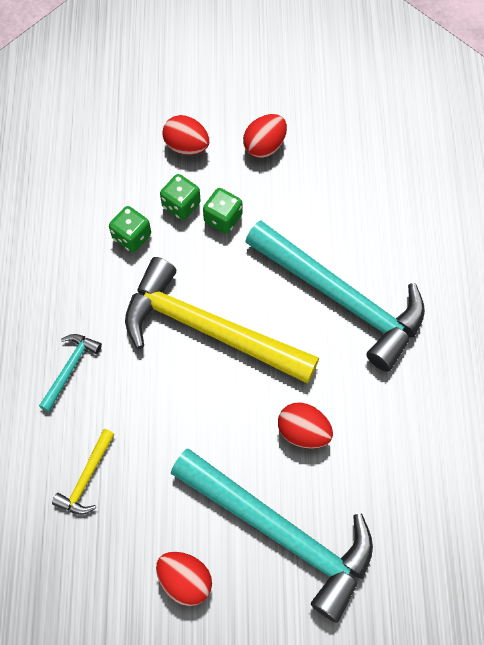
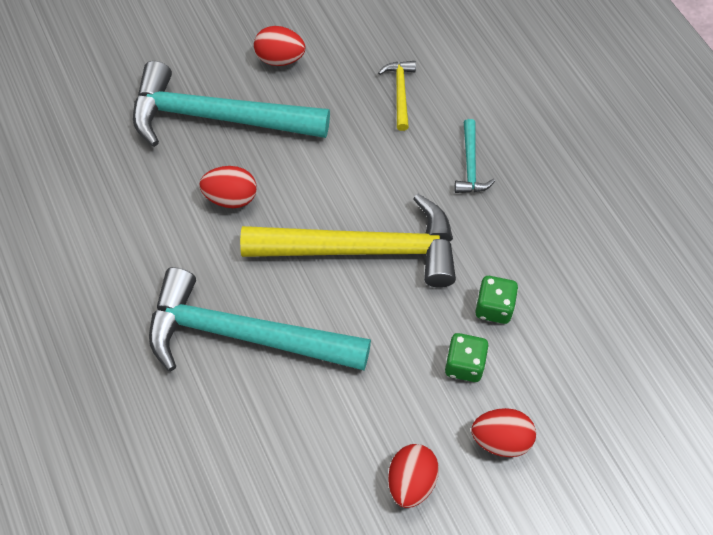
camera: 155 degrees right, 5 degrees down
(223, 218) = (411, 369): green dice -> none

